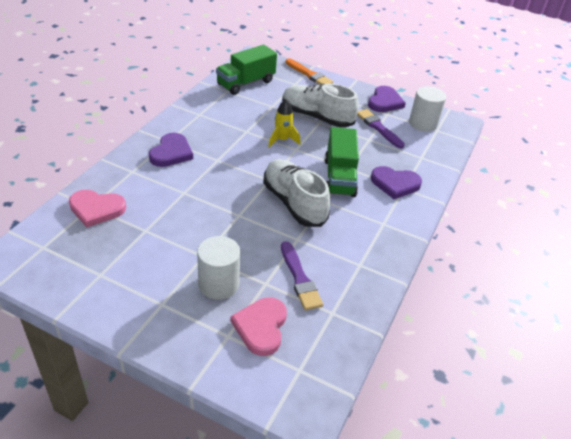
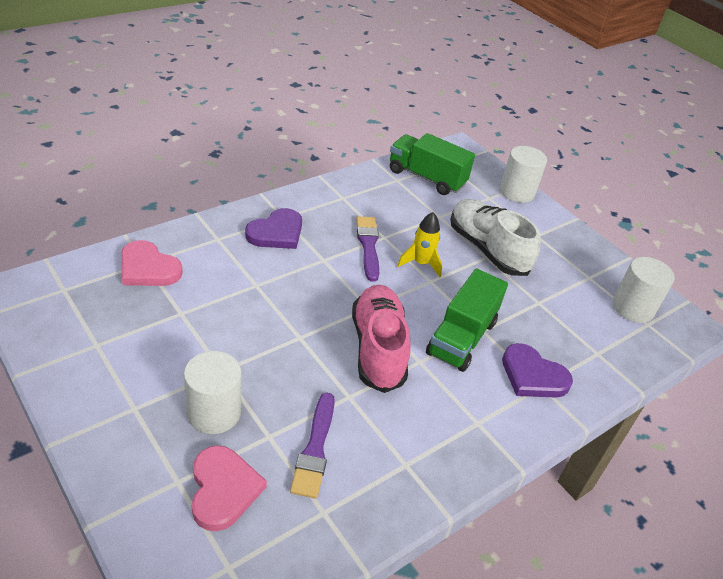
camera: 25 degrees right, 0 degrees up
(246, 83) = (426, 178): green truck -> green truck turned 45 degrees clockwise
(261, 327) = (223, 489): pink heart -> pink heart turned 135 degrees clockwise
(294, 203) = (378, 348): white shoe -> pink shoe
(309, 74) = (517, 192): orange brush -> white cylinder
(378, 128) = (563, 292): purple brush -> purple brush (368, 246)
(384, 102) = (597, 260): purple heart -> none

